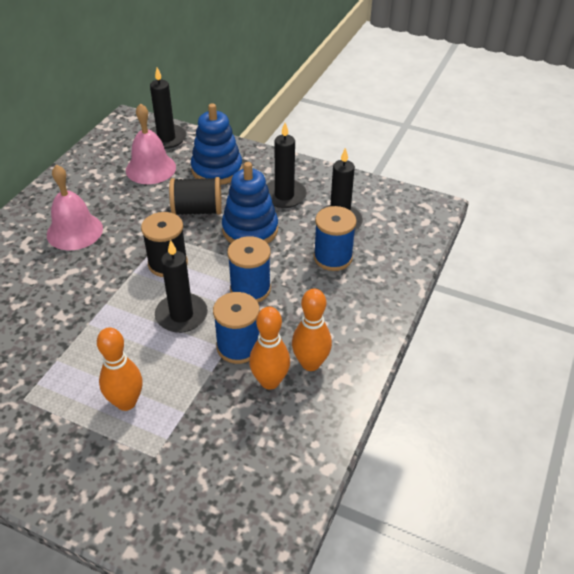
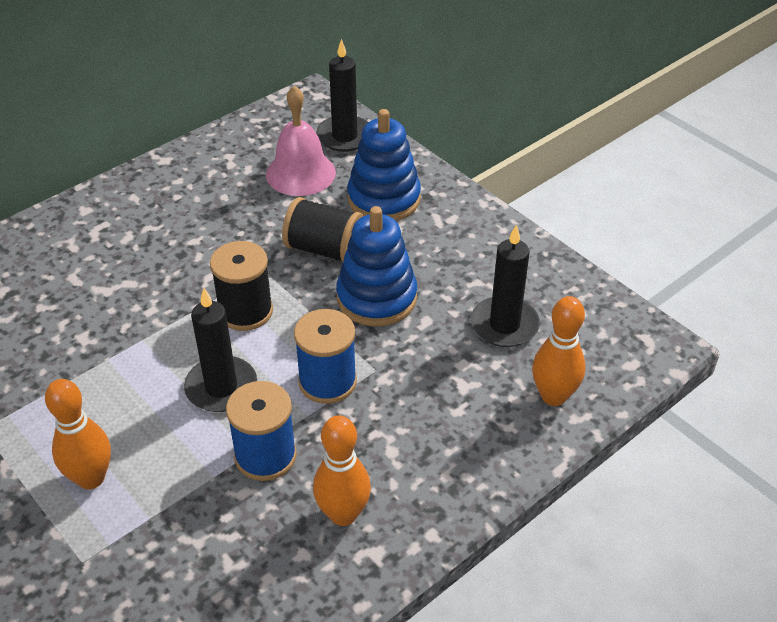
camera: 25 degrees right, 0 degrees up
(74, 231) = (161, 231): pink bell -> none
(270, 381) = (276, 518): orange bowling pin -> orange bowling pin (553, 396)
(284, 196) = (451, 263): black candle -> none
(333, 257) = (464, 374): blue spool -> none

